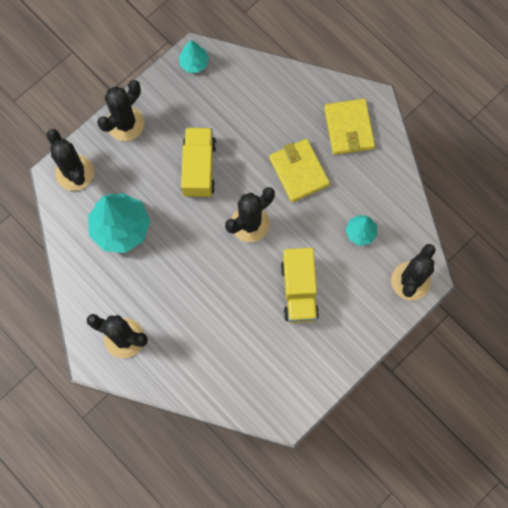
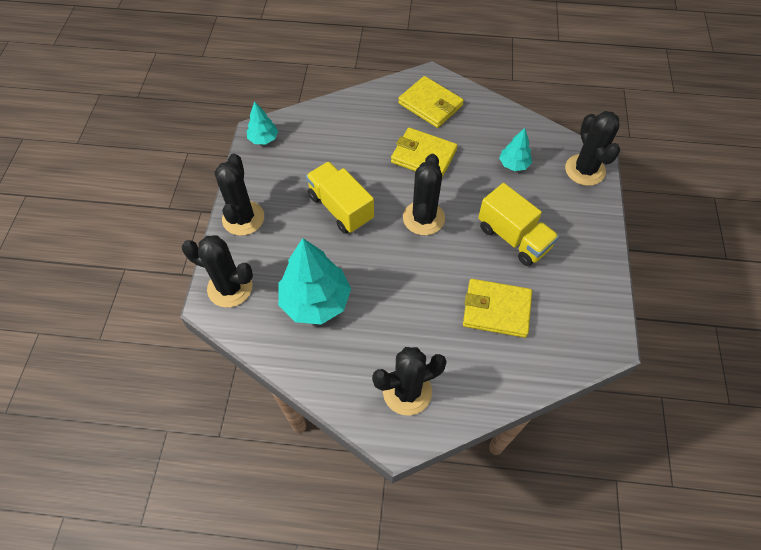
camera: 40 degrees left, 15 degrees down
(233, 333) = (496, 310): none -> yellow wallet

